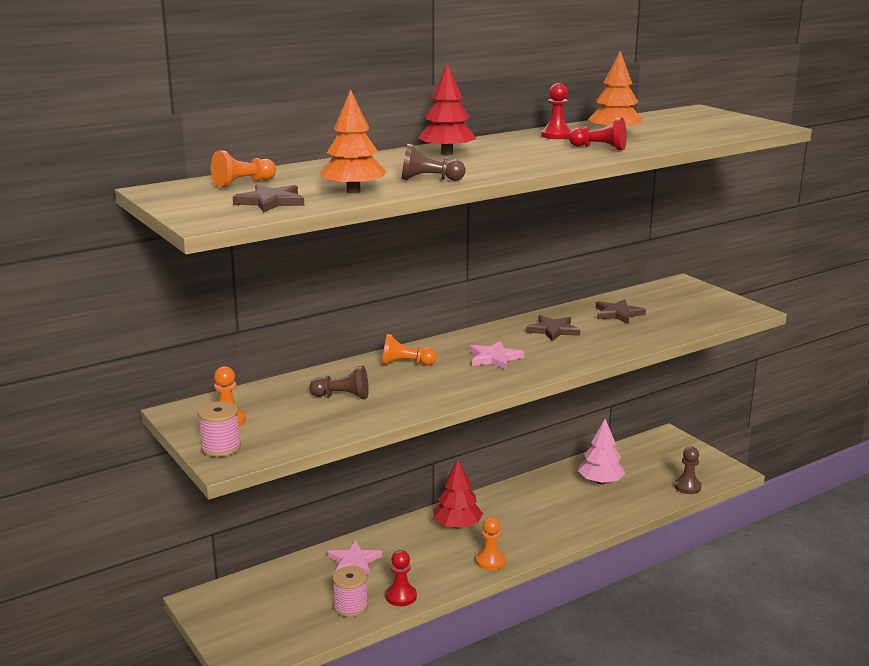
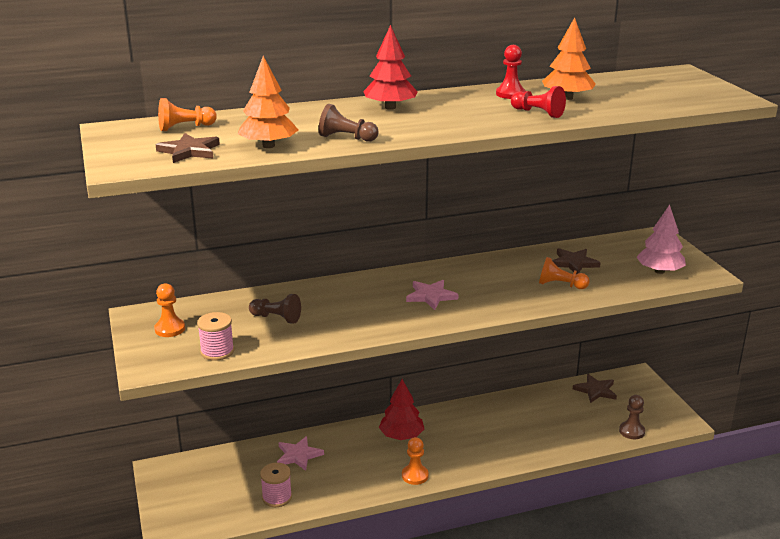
camera: 15 degrees right, 5 degrees up
(221, 448) = (149, 355): pink spool -> pink spool (217, 351)
(401, 596) = (323, 495): red pawn -> none
(406, 364) = (349, 292): orange pawn -> orange pawn (560, 285)
(553, 330) = (502, 273): brown star -> brown star (595, 390)
(600, 481) = (551, 413): pink tree -> pink tree (659, 271)

